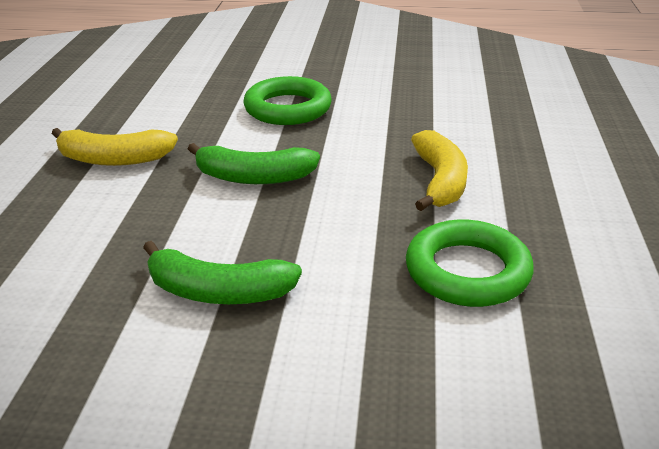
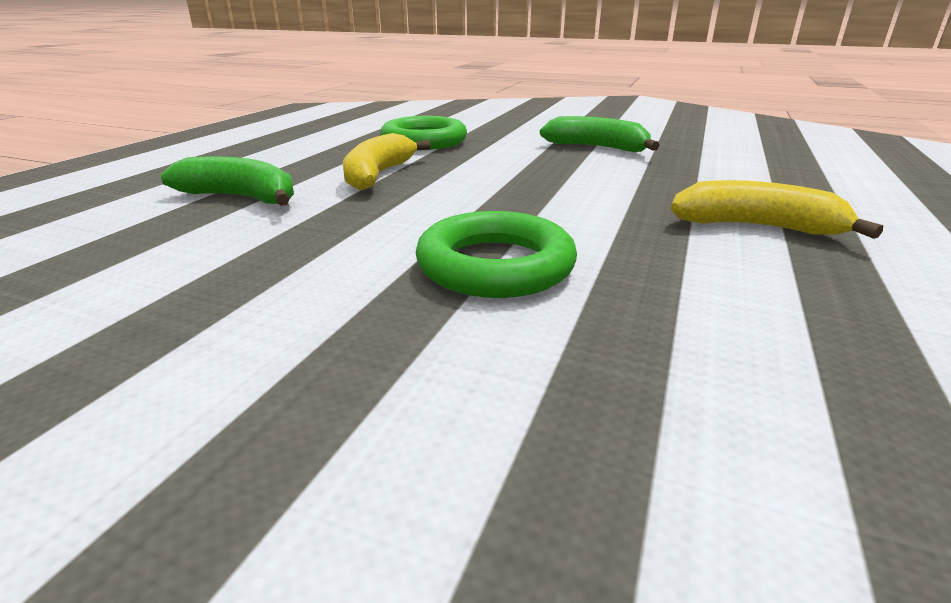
camera: 165 degrees left, 5 degrees down
(254, 177) = (566, 194): green banana -> green banana (241, 198)

